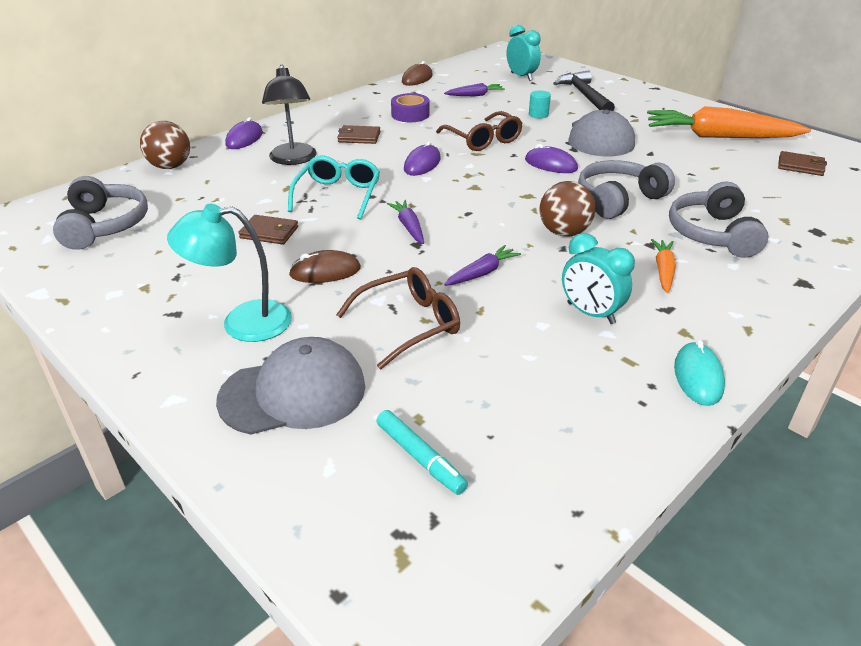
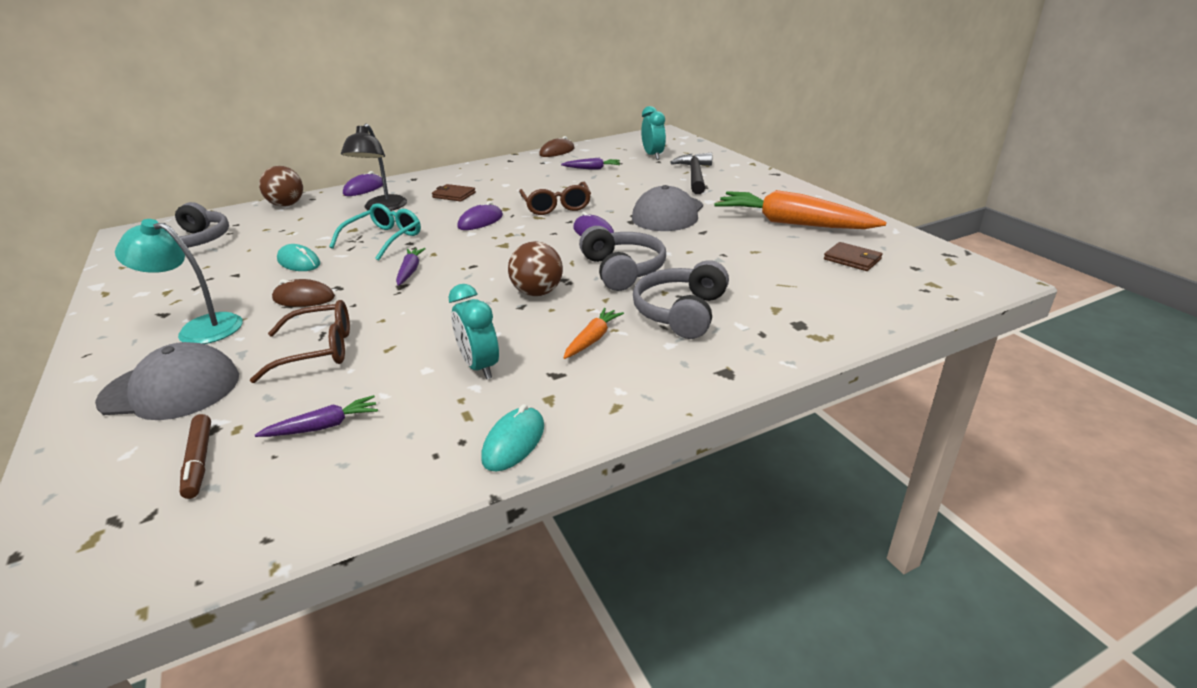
camera: 20 degrees right, 5 degrees down
(269, 232) = (299, 262): brown wallet -> turquoise mouse
(410, 114) = (517, 180): purple tape -> none
(420, 457) = (199, 461): turquoise marker -> brown marker
(482, 273) = (426, 317): purple carrot -> purple carrot (323, 426)
(538, 114) = (631, 189): turquoise cylinder -> none
(618, 199) = (622, 270): grey headphones -> grey headphones turned 90 degrees clockwise

